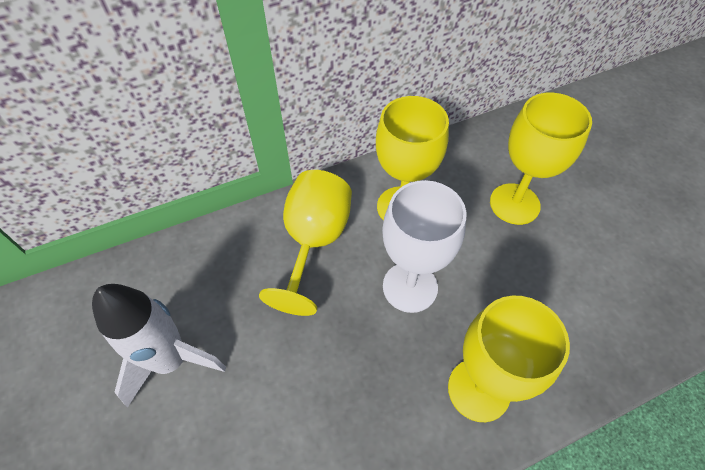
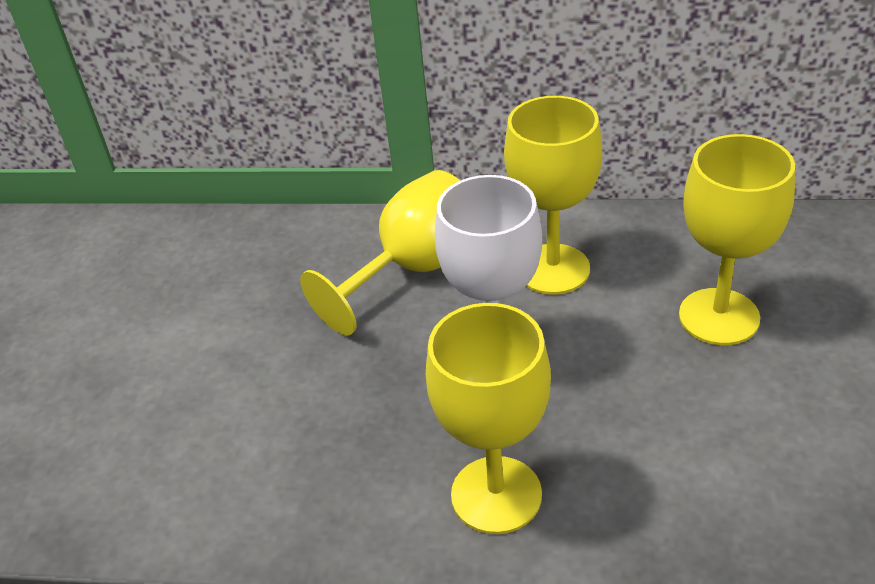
camera: 35 degrees right, 15 degrees down
(171, 360) = (181, 325): white rocket -> none

